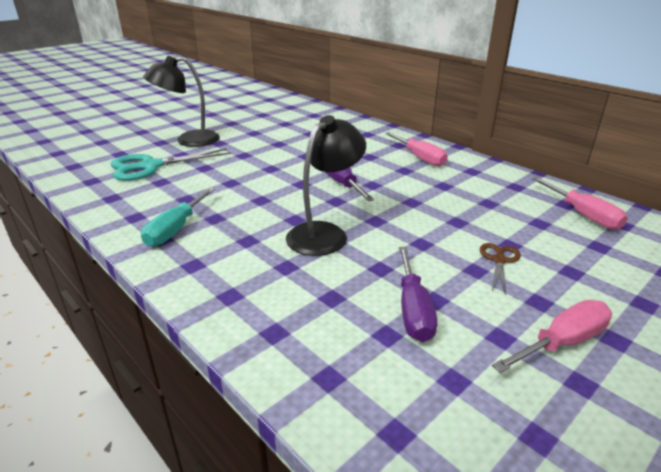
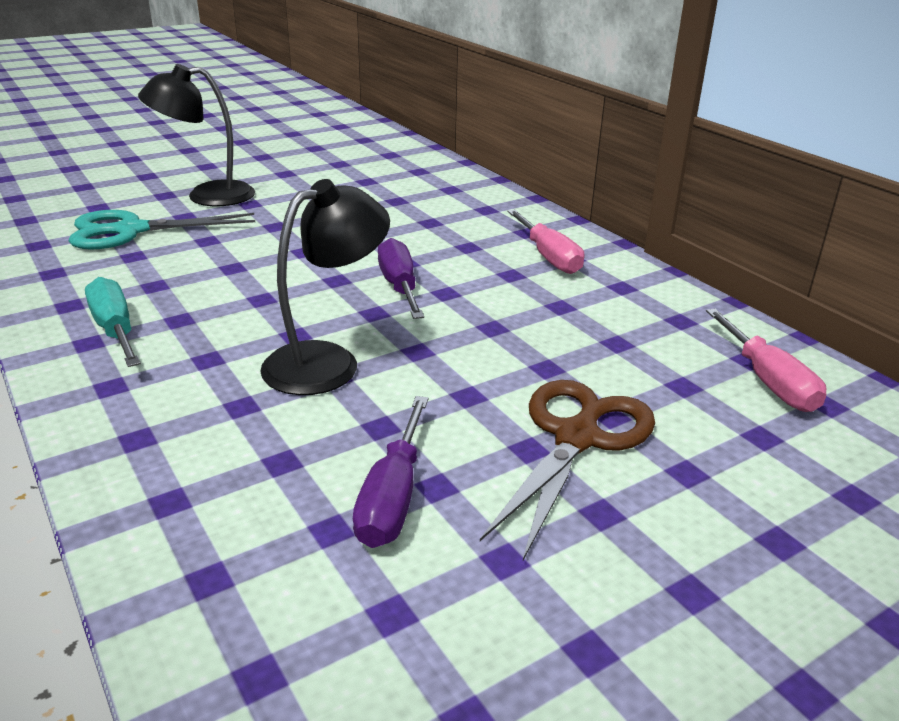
camera: 10 degrees right, 0 degrees up
(176, 229) = (115, 330): turquoise screwdriver -> turquoise screwdriver turned 120 degrees clockwise
(499, 260) = (577, 438): brown scissors -> brown scissors, size x1.97
(562, 343) = (598, 583): pink screwdriver -> none

